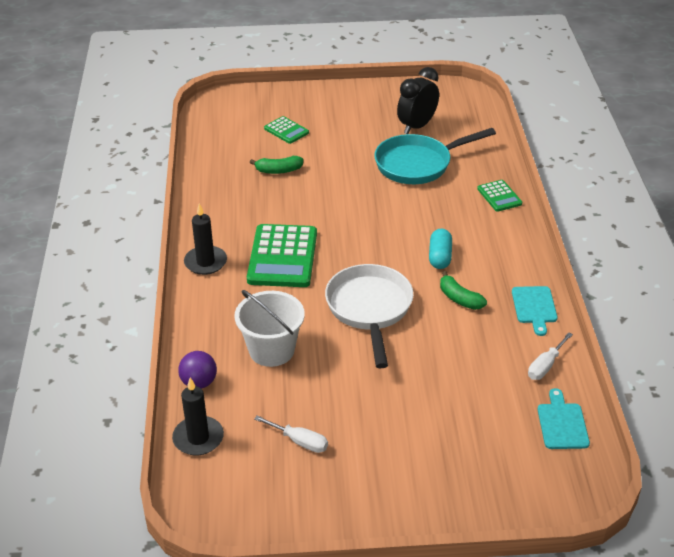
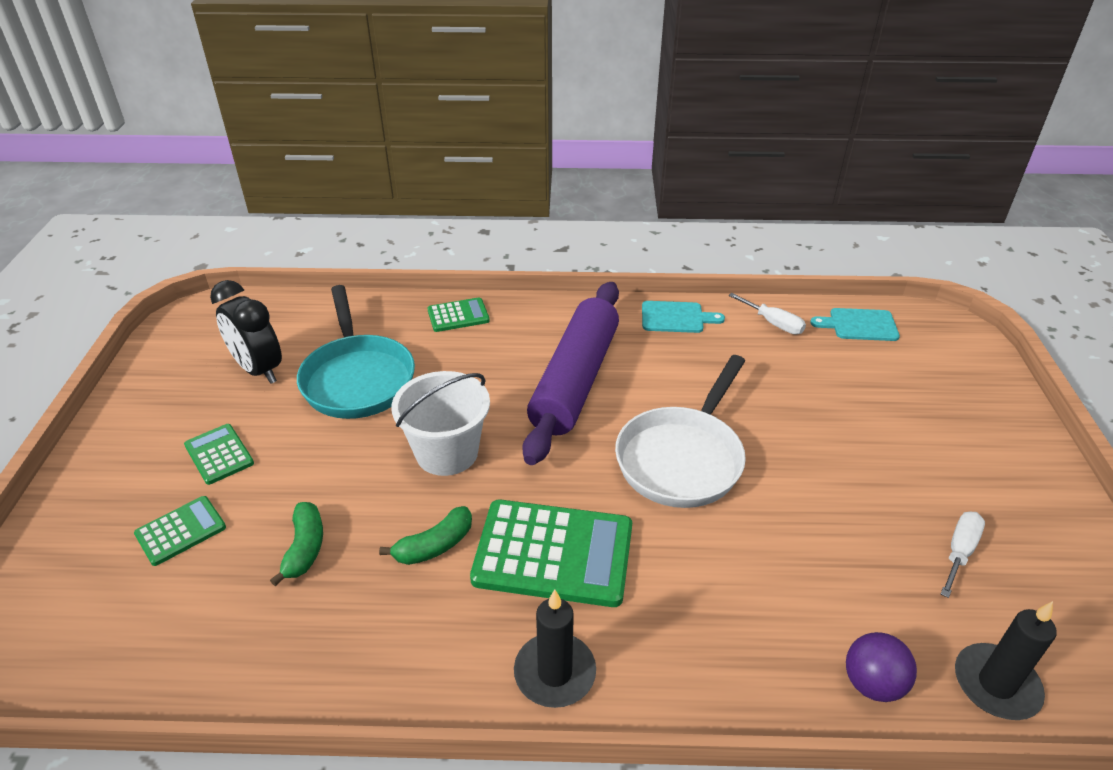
camera: 85 degrees left, 0 degrees up
(271, 350) = (780, 577): white bucket -> white bucket (447, 452)
(342, 129) = (219, 454): none -> green calculator
(369, 309) = (682, 458): white pan -> white pan turned 60 degrees counterclockwise
(440, 257) = (575, 380): turquoise capsule -> purple rolling pin
(459, 298) = (660, 373): green banana -> green banana (435, 545)

